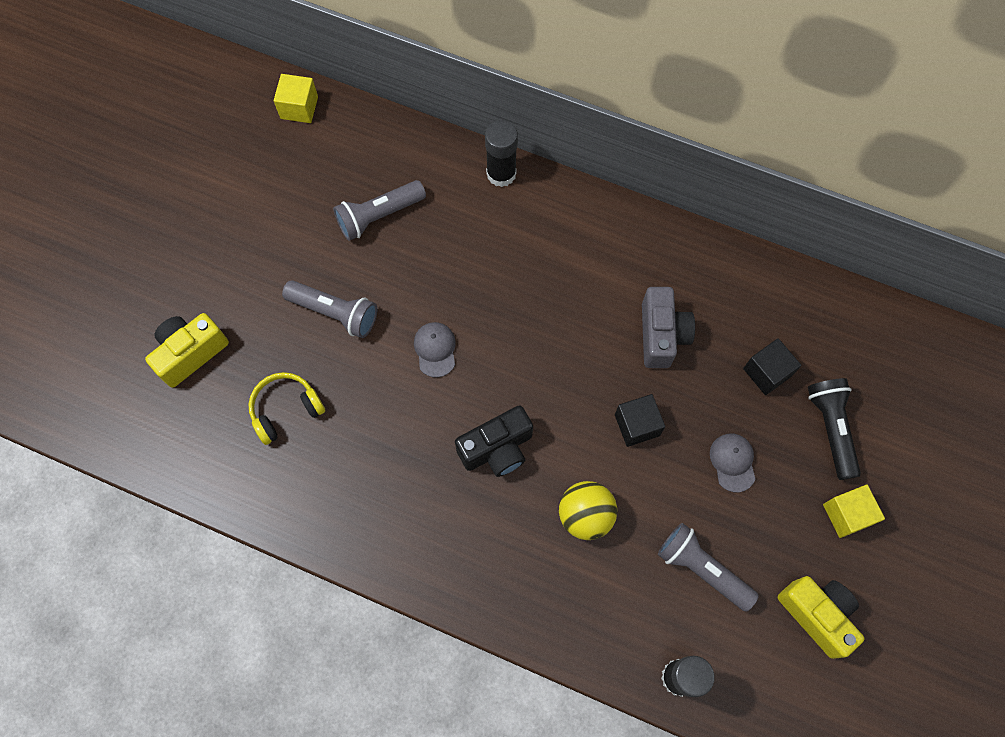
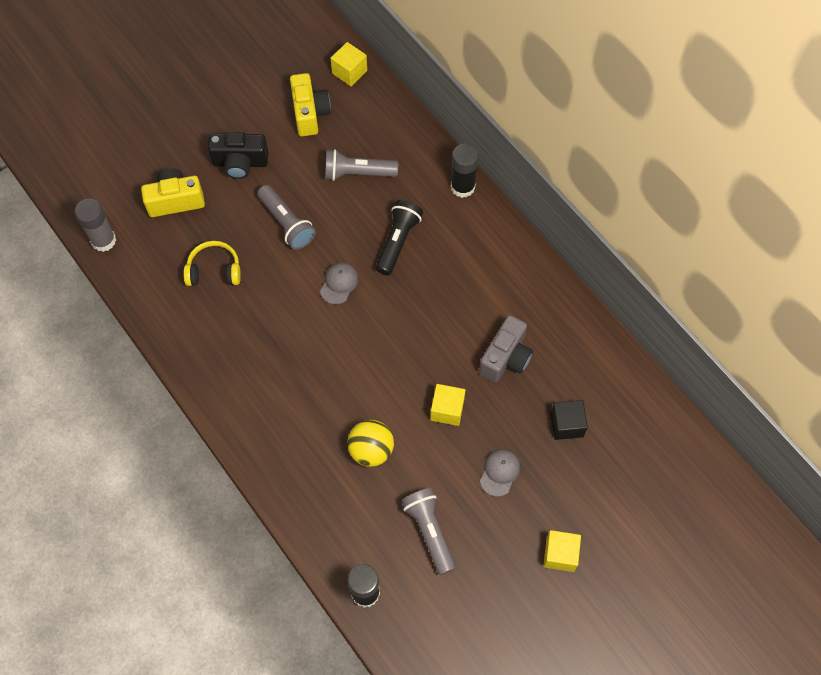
camera: 30 degrees right, 5 degrees down
(133, 444) = (103, 240): none -> grey glue stick
(497, 449) = (339, 372): black camera -> black camera (240, 163)
(637, 425) = (447, 410): black cube -> yellow cube
(817, 614) = (492, 609): yellow camera -> yellow camera (310, 113)
(831, 428) = (588, 489): black flashlight -> black flashlight (397, 241)

